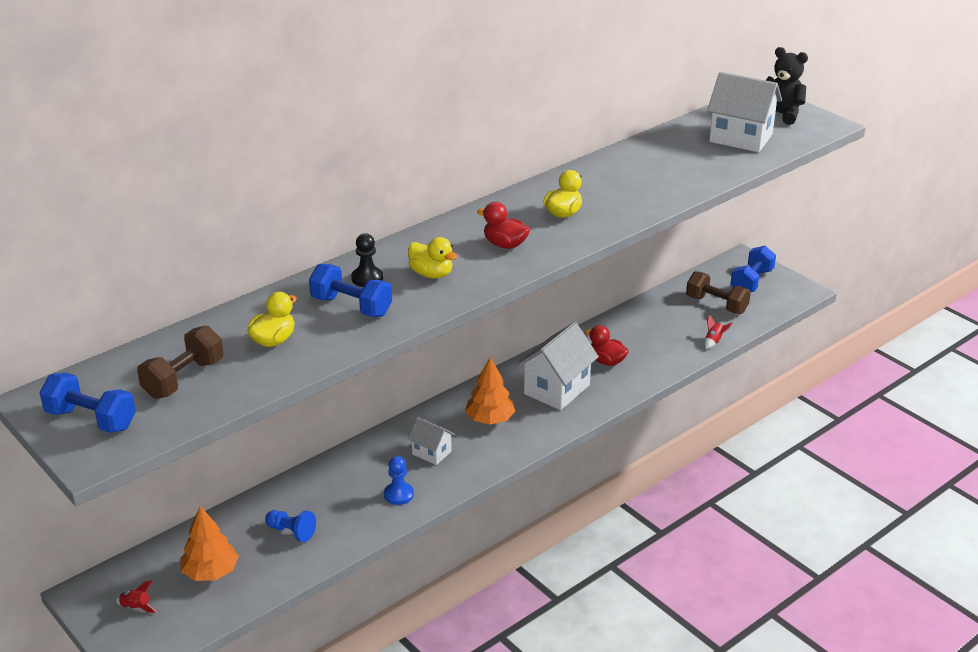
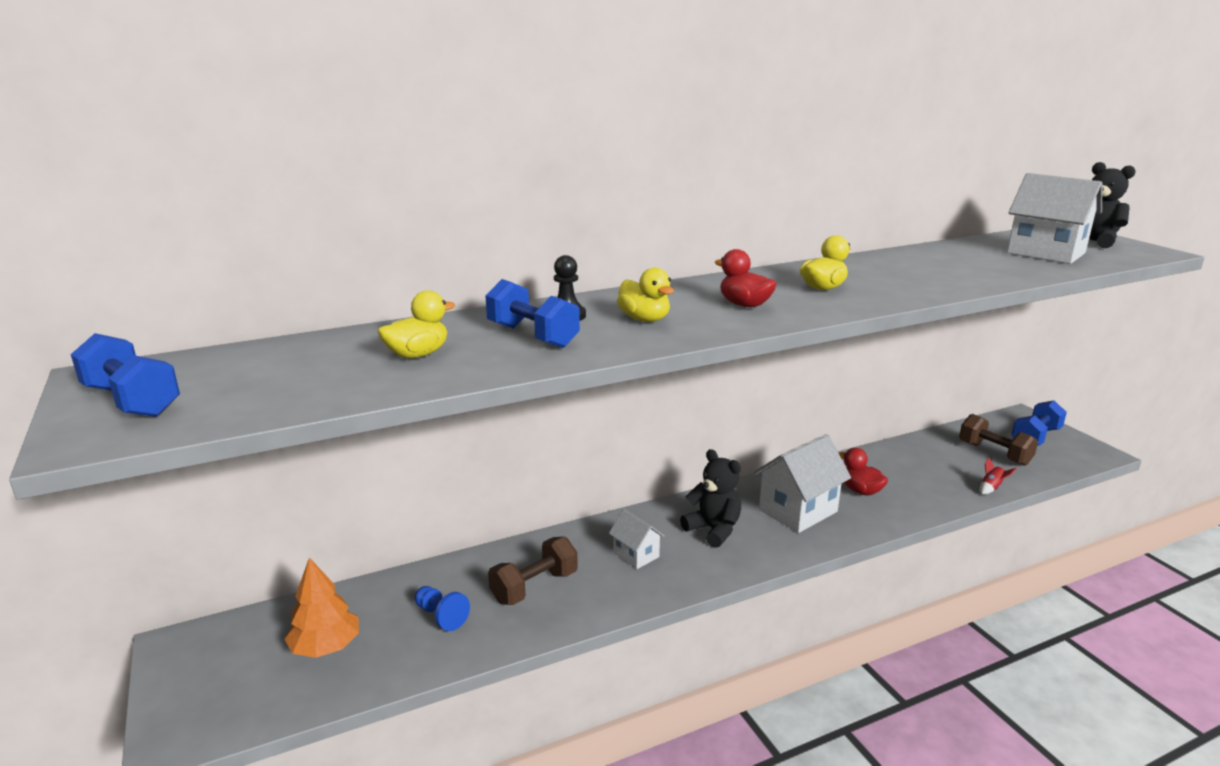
camera: 15 degrees right, 10 degrees down
(136, 607) = (218, 674): red rocket -> none
(183, 378) = (281, 376): brown dumbbell -> brown dumbbell (534, 587)
(398, 494) = (581, 595): blue pawn -> none
(490, 419) = (713, 530): orange tree -> black teddy bear

